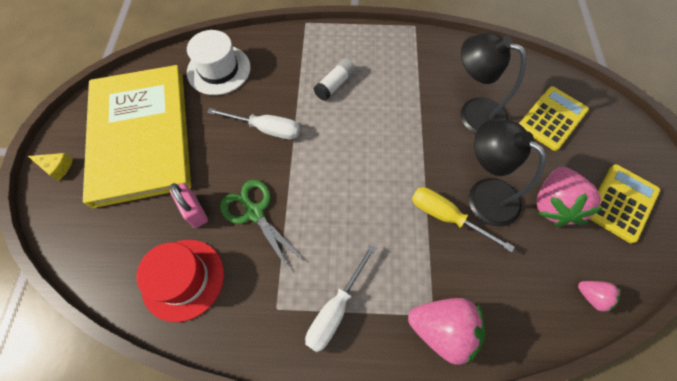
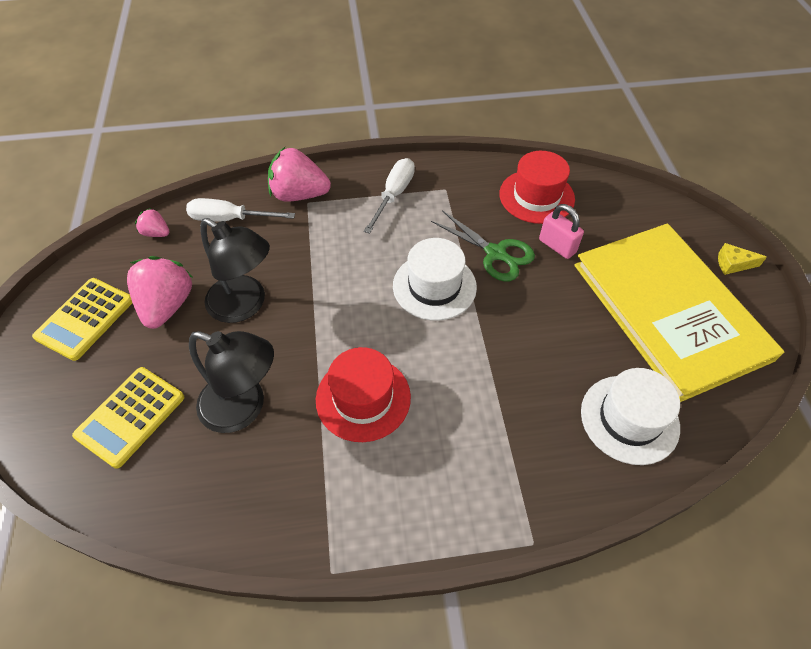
camera: 170 degrees right, 10 degrees down
(266, 129) = (521, 341): white screwdriver -> white screwdriver (230, 219)
(319, 187) = (434, 286): none -> white hat
(335, 85) = (449, 421): white glue stick -> none
(390, 107) = (363, 398): none -> red hat
(446, 217) = (290, 277): yellow screwdriver -> none

